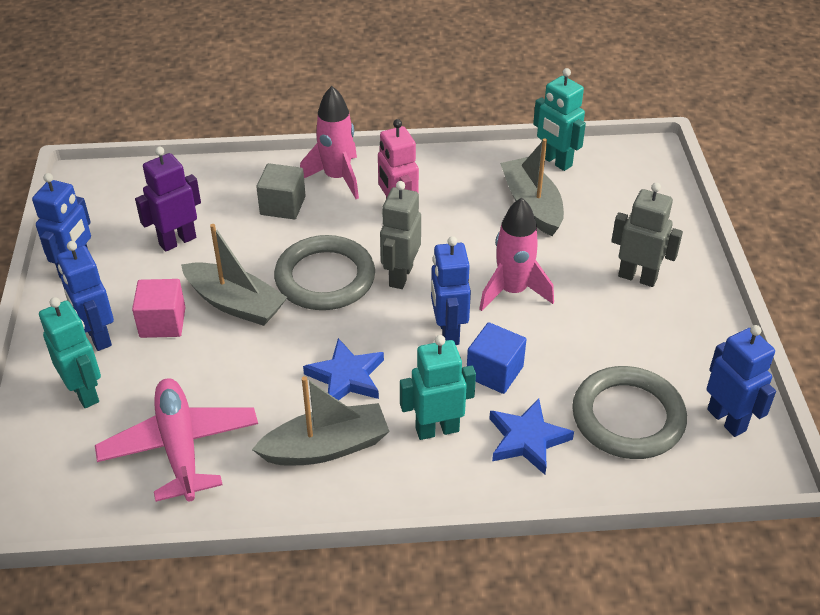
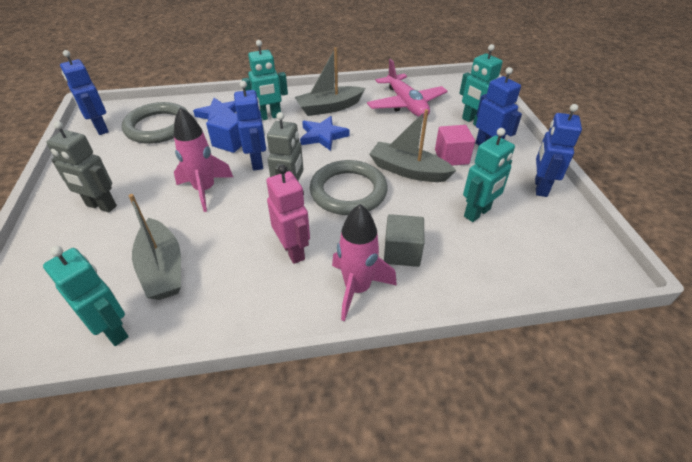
camera: 175 degrees right, 0 degrees up
(177, 241) = (477, 213): purple robot -> turquoise robot

